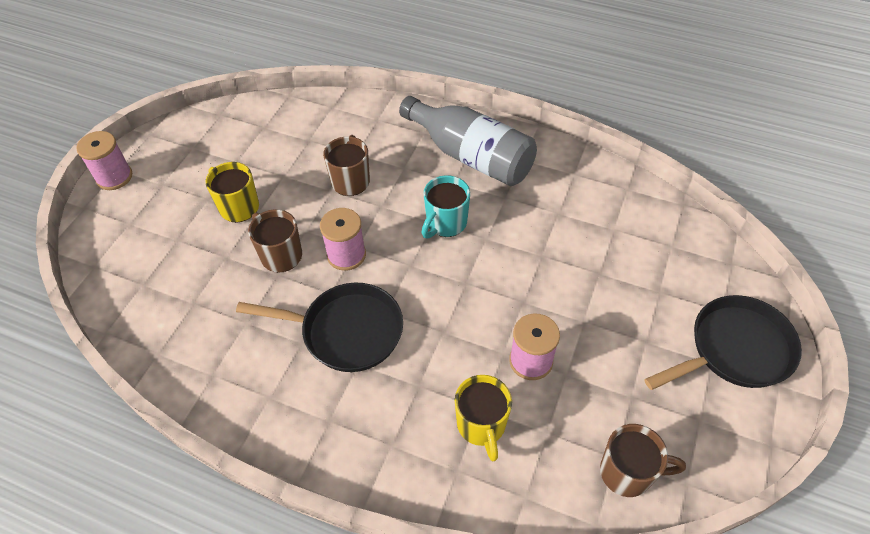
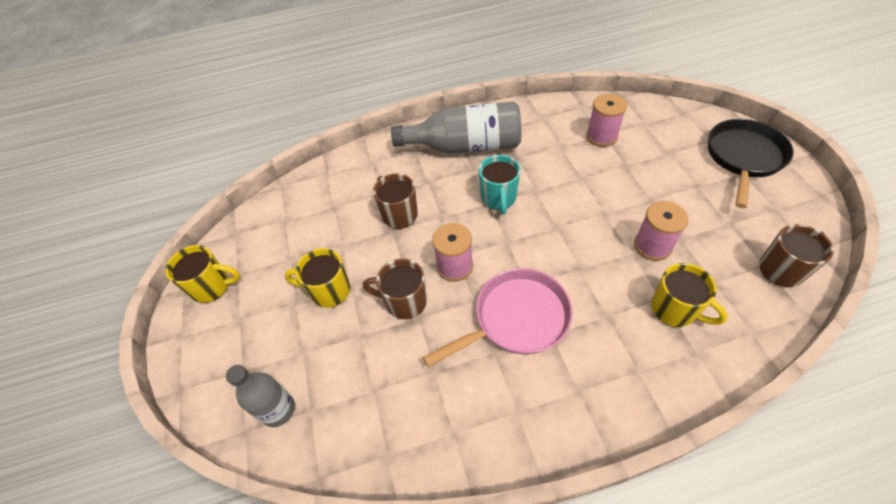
camera: 35 degrees left, 0 degrees up
(114, 177) = (184, 344): pink spool -> pink spool (601, 136)
(125, 268) = (278, 410): none -> grey bottle
(168, 147) = (212, 287): none -> yellow mug
(346, 331) = (516, 319): black pan -> pink pan

